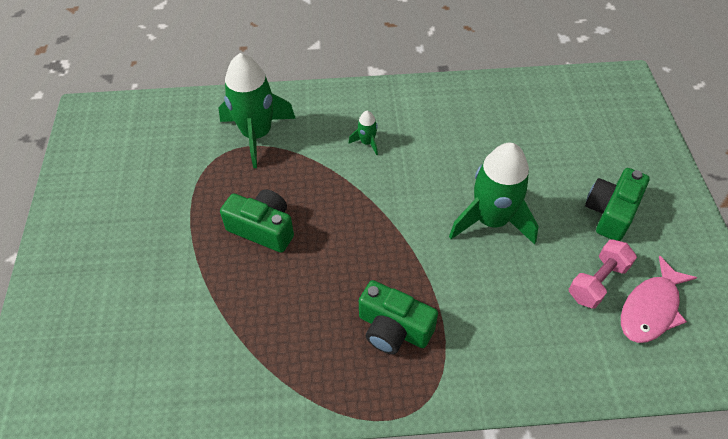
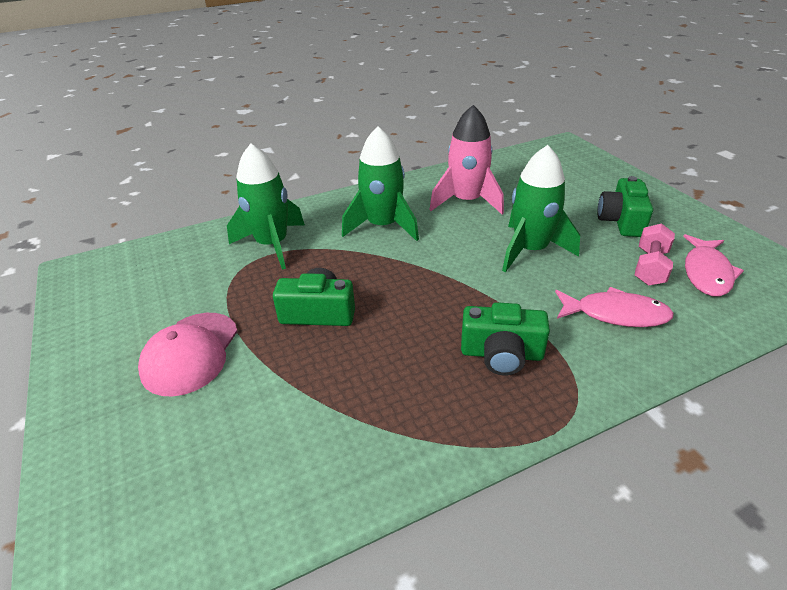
camera: 20 degrees left, 15 degrees down
(147, 236) = (190, 353): none -> pink cap
(367, 142) = (383, 226): green rocket -> green rocket, size x2.33
(466, 134) = (466, 201): none -> pink rocket
(523, 324) = (615, 314): none -> pink fish

